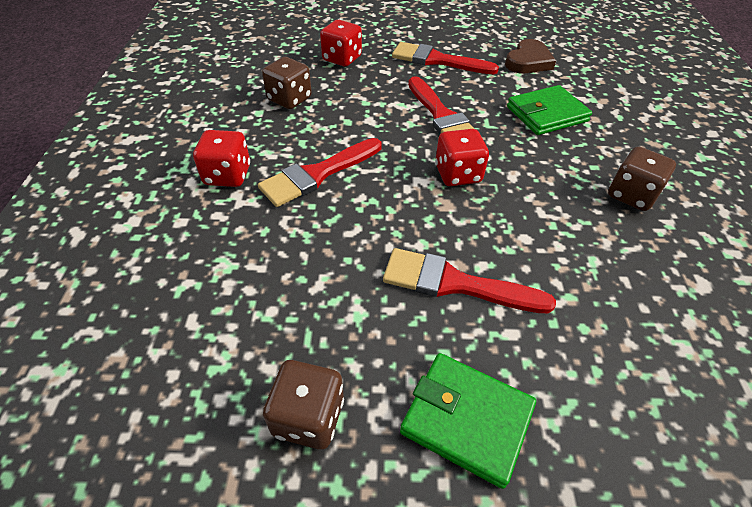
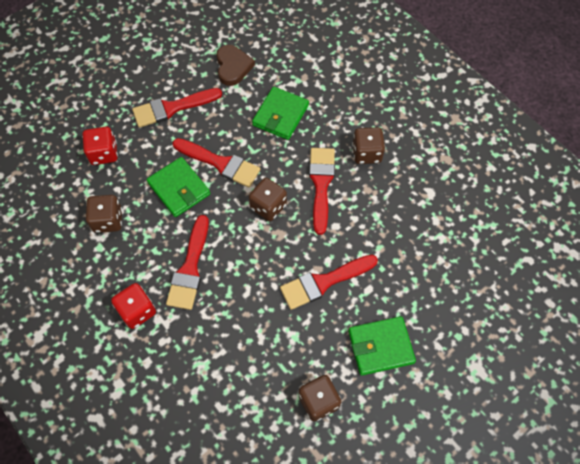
camera: 40 degrees left, 15 degrees up
(379, 112) = (179, 189): none -> green wallet
(457, 174) = (268, 206): red dice -> brown dice
(542, 190) = (321, 184): none -> red brush

